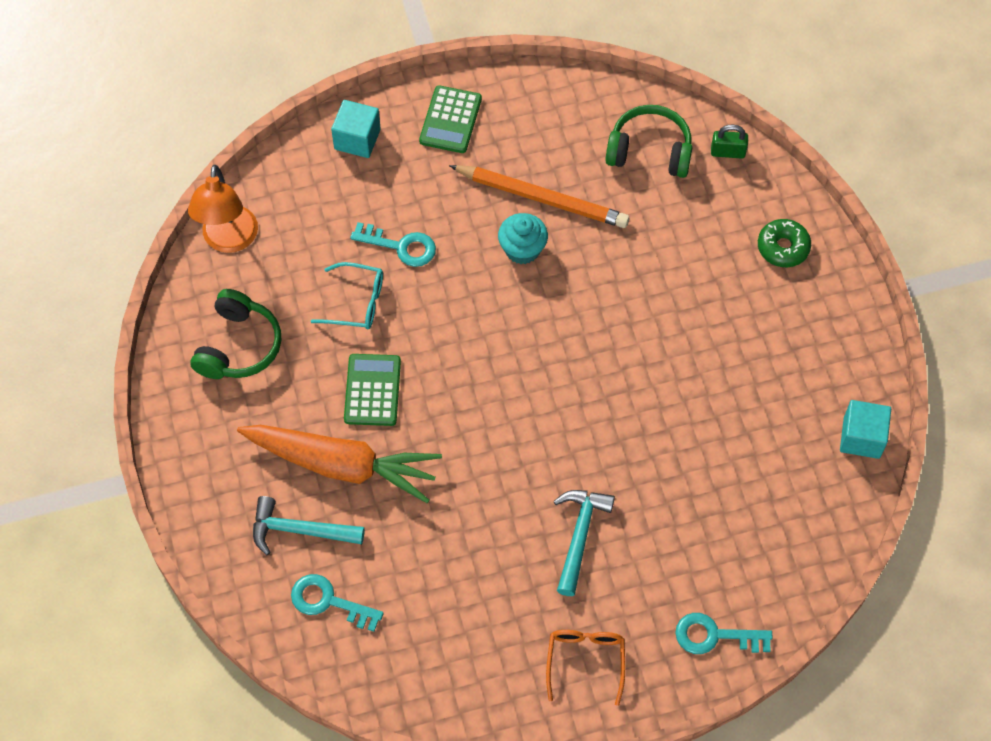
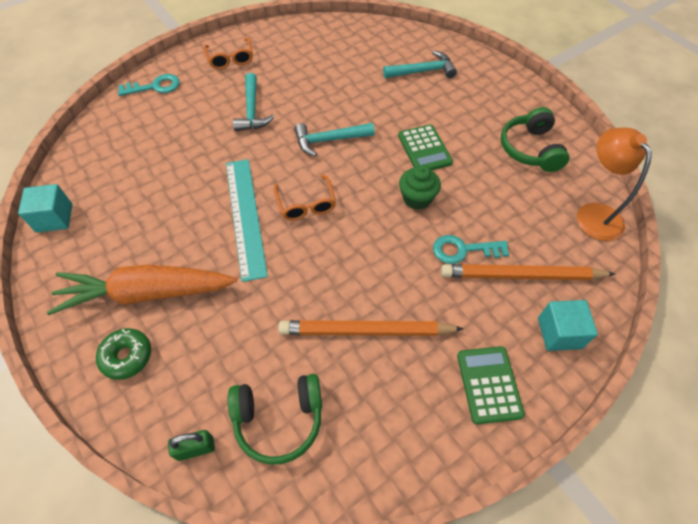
camera: 160 degrees right, 5 degrees down
(329, 602) = (386, 48): turquoise key -> none
(341, 465) = (418, 106): orange carrot -> orange carrot (146, 293)
(356, 201) = (521, 275): none -> orange pencil
(357, 303) = (470, 199): turquoise glasses -> none
(418, 324) = (417, 198): none -> green cupcake
(489, 446) = (329, 140): none -> turquoise hammer
(522, 249) = (364, 279): turquoise cupcake -> none
(553, 357) = (306, 205): none -> orange glasses
(631, 366) = (245, 216): none -> turquoise ruler

